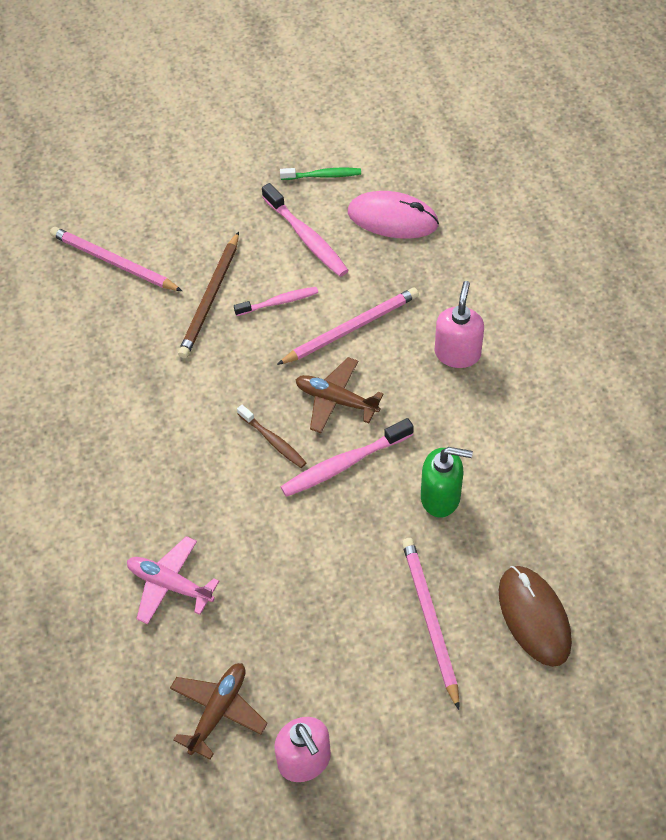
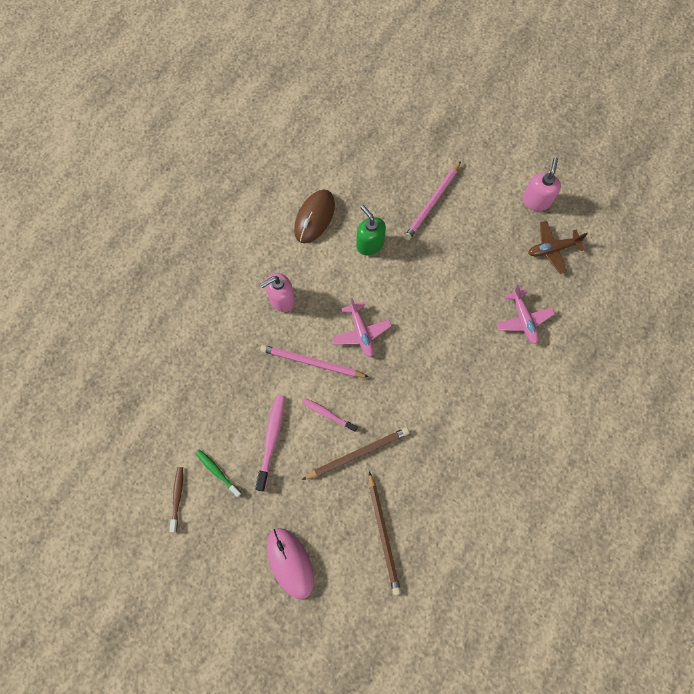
camera: 135 degrees left, 15 degrees up
(113, 262) = (383, 534): pink pencil -> brown pencil
(273, 441) = (411, 341): brown toothbrush -> brown toothbrush (177, 497)
(336, 400) = (361, 332): brown plane -> pink plane
(344, 464) = (392, 299): pink toothbrush -> none
(392, 219) = (218, 404): pink mouse -> pink mouse (290, 563)
(534, 617) = (391, 166): brown mouse -> brown mouse (314, 217)

